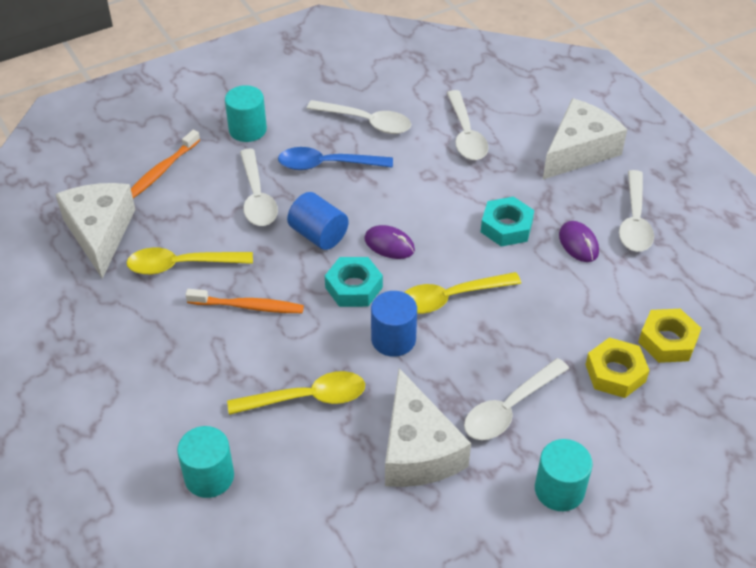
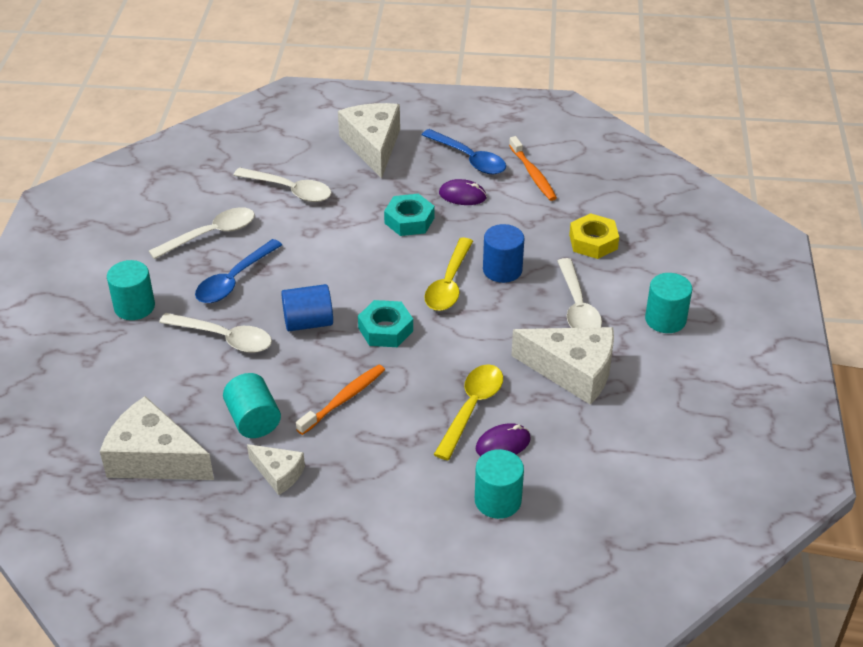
camera: 55 degrees left, 5 degrees down
(135, 313) = (278, 473): none -> white cheese
(162, 170) = (121, 383): orange toothbrush -> orange toothbrush (533, 174)
(181, 265) = (253, 420): yellow spoon -> turquoise cylinder
(389, 244) = (361, 289): purple mouse -> purple mouse (503, 444)
(393, 339) = (459, 333): blue cylinder -> blue cylinder (502, 270)
(634, 221) = (469, 159): white spoon -> blue spoon
(667, 341) = (588, 204): yellow nut -> none

